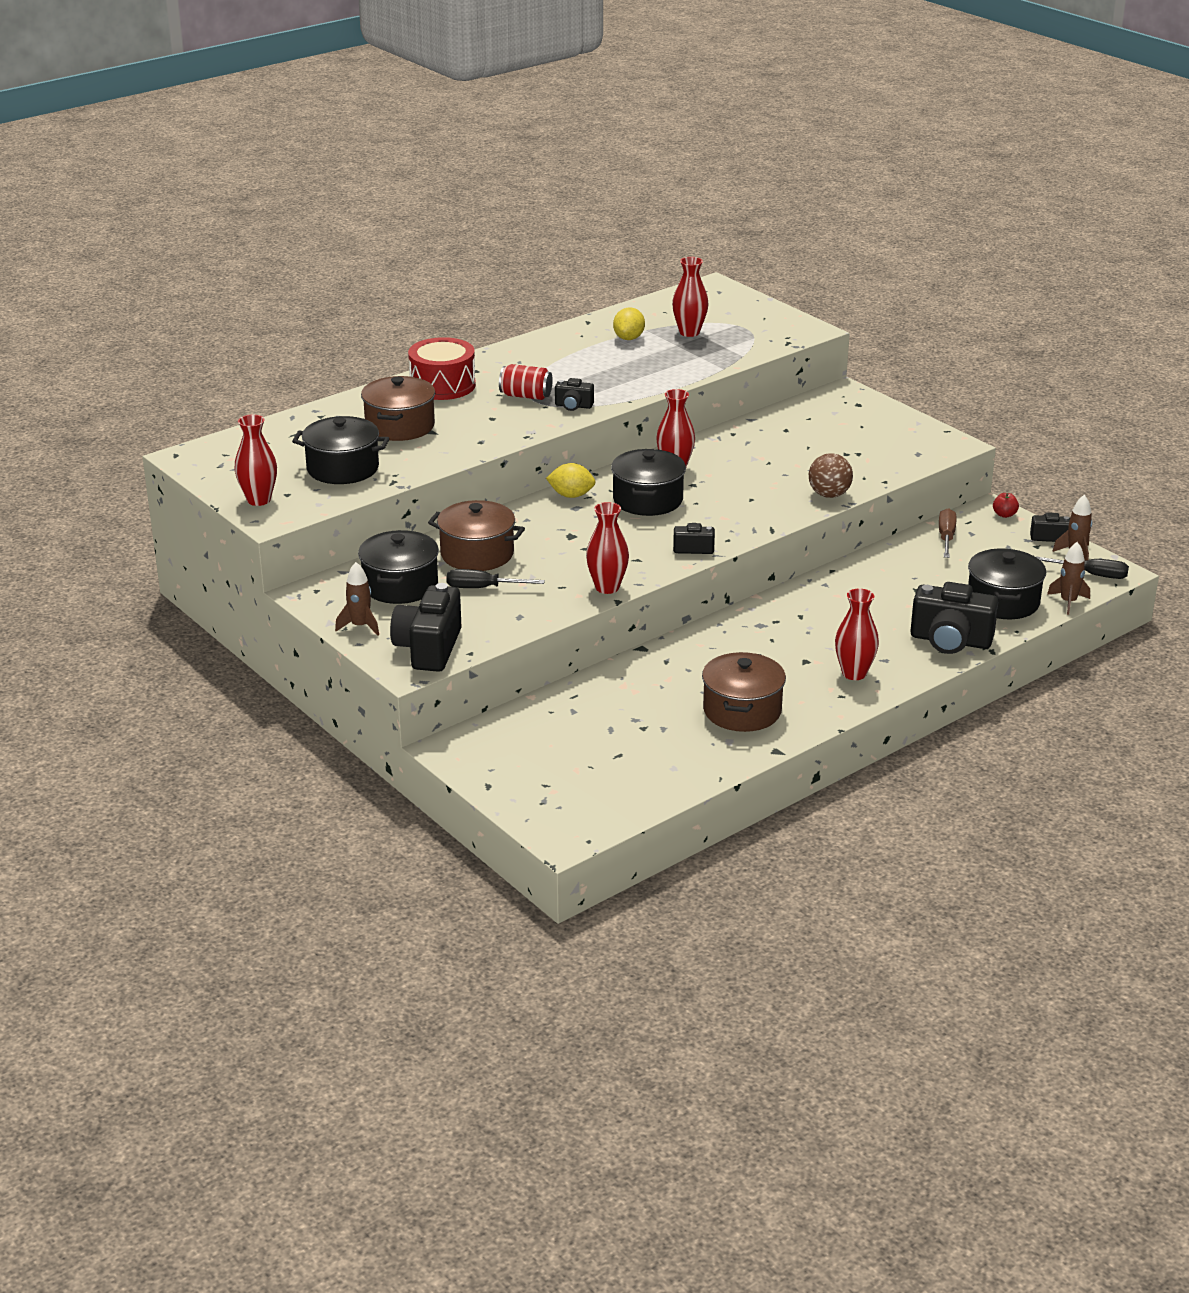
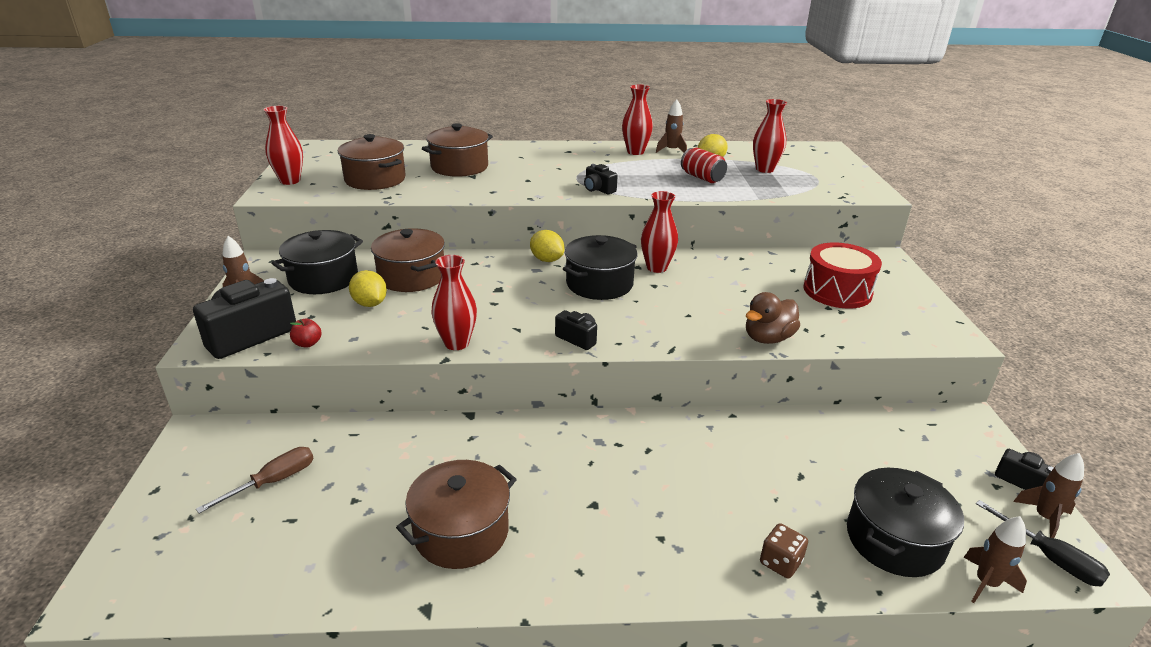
camera: 35 degrees right, 0 degrees up
(342, 468) = (375, 179): black pot -> brown pot
(442, 385) = (532, 153): red drum -> red drum (837, 291)
(483, 588) = (370, 304): black screwdriver -> yellow lemon
(526, 396) = (575, 174): red can -> red can (702, 178)
(575, 337) = (671, 150): none -> brown rocket
(829, 495) = (768, 338): brown ball -> brown duck
(854, 673) = (625, 548): red vase -> red vase (635, 152)
(946, 537) = (891, 430): brown screwdriver -> brown screwdriver (273, 481)
(950, 641) = (780, 562): black camera -> brown dice
(1004, 515) = (983, 432): red apple -> red apple (307, 343)

